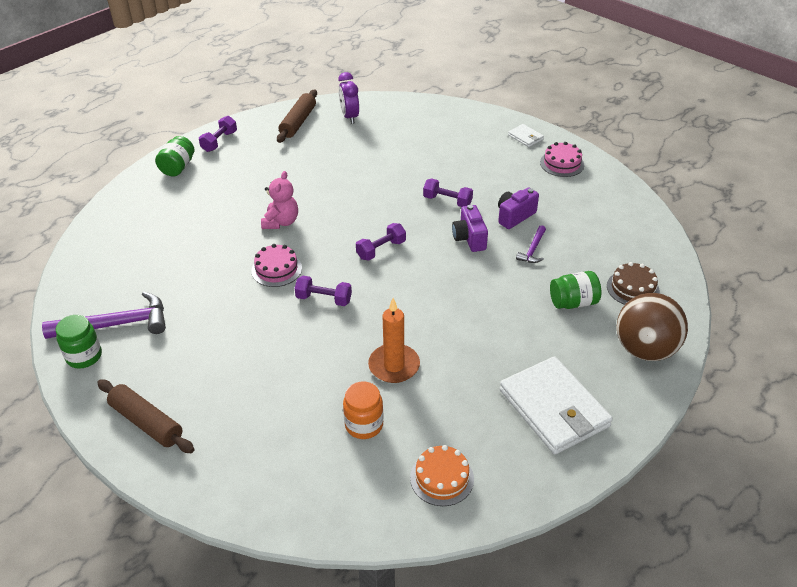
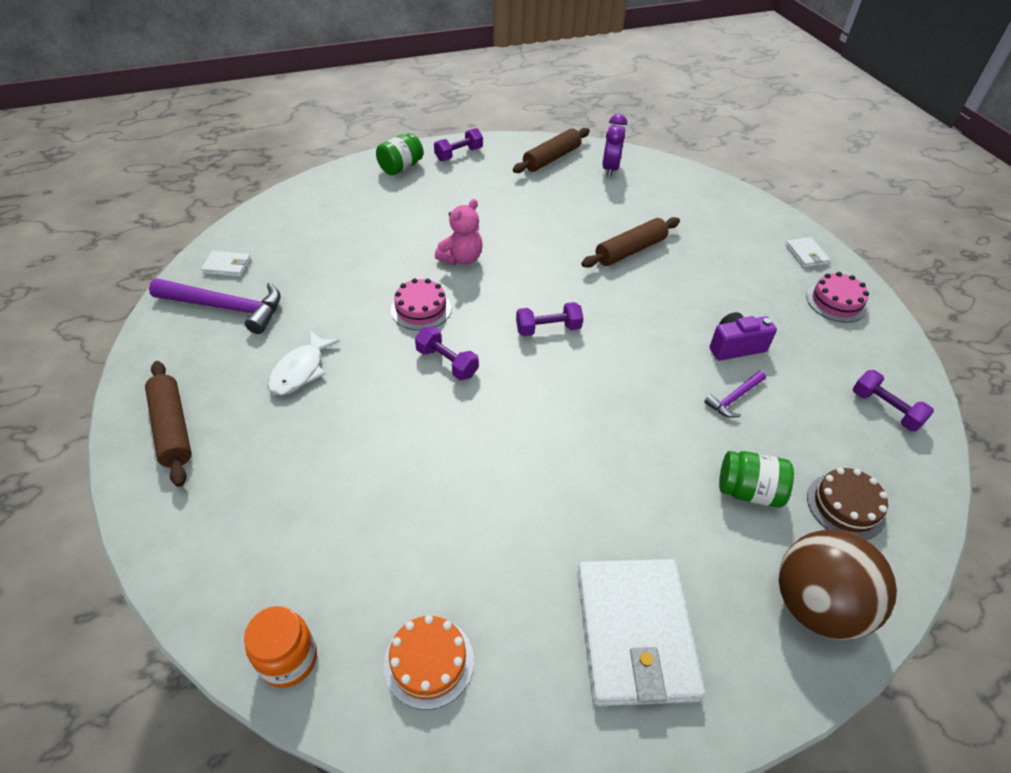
camera: 25 degrees right, 5 degrees up
(84, 356) = (173, 329): green jar -> none
(89, 293) = (227, 266): none -> white wallet
(216, 346) = (300, 371): none -> white fish
(364, 425) = (386, 540): orange jar -> orange jar (289, 659)
(394, 366) = (470, 478): orange candle -> none
(404, 174) = (630, 250): none -> brown rolling pin
(447, 201) = (662, 299): purple dumbbell -> purple dumbbell (885, 409)
(469, 238) = (661, 354): purple camera -> none

